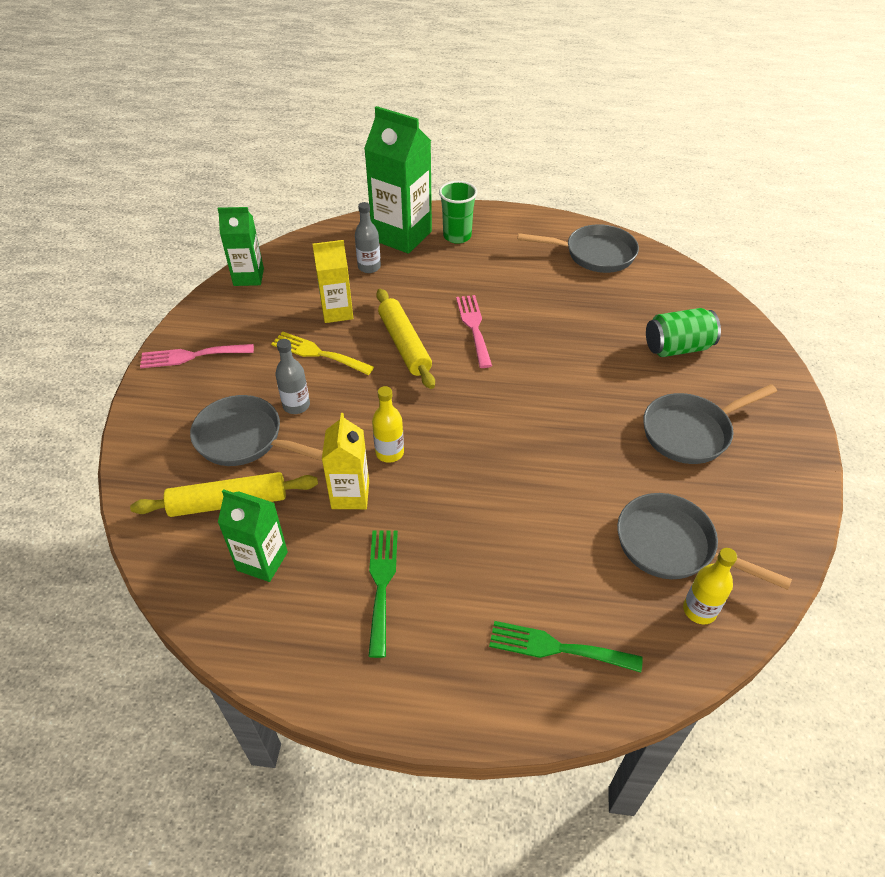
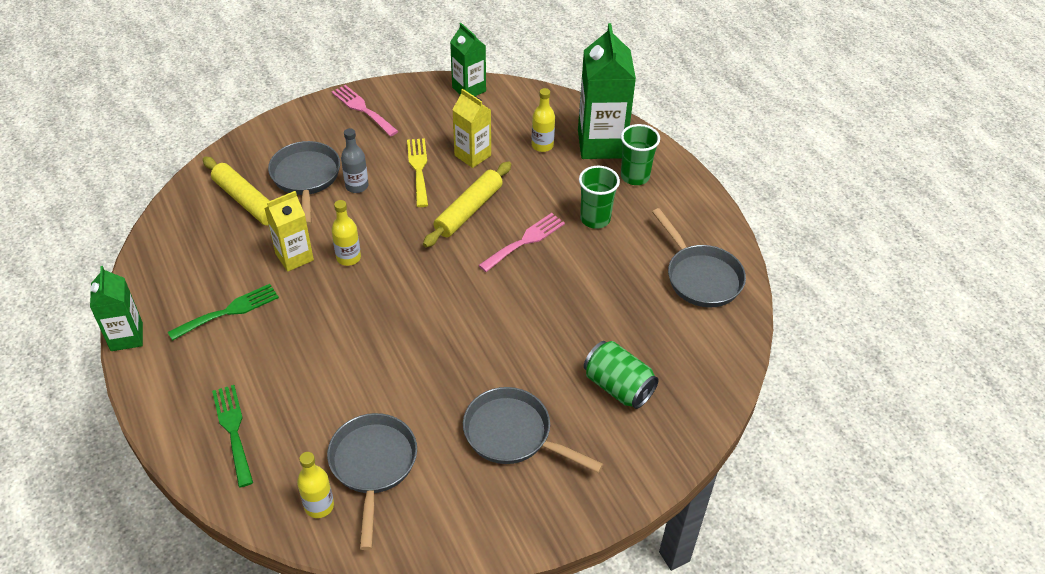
camera: 55 degrees right, 0 degrees up
(262, 561) = (210, 243): green carton -> green carton (127, 337)
(369, 267) = (542, 145): grey bottle -> yellow bottle
(484, 277) = (595, 219): none -> green cup

